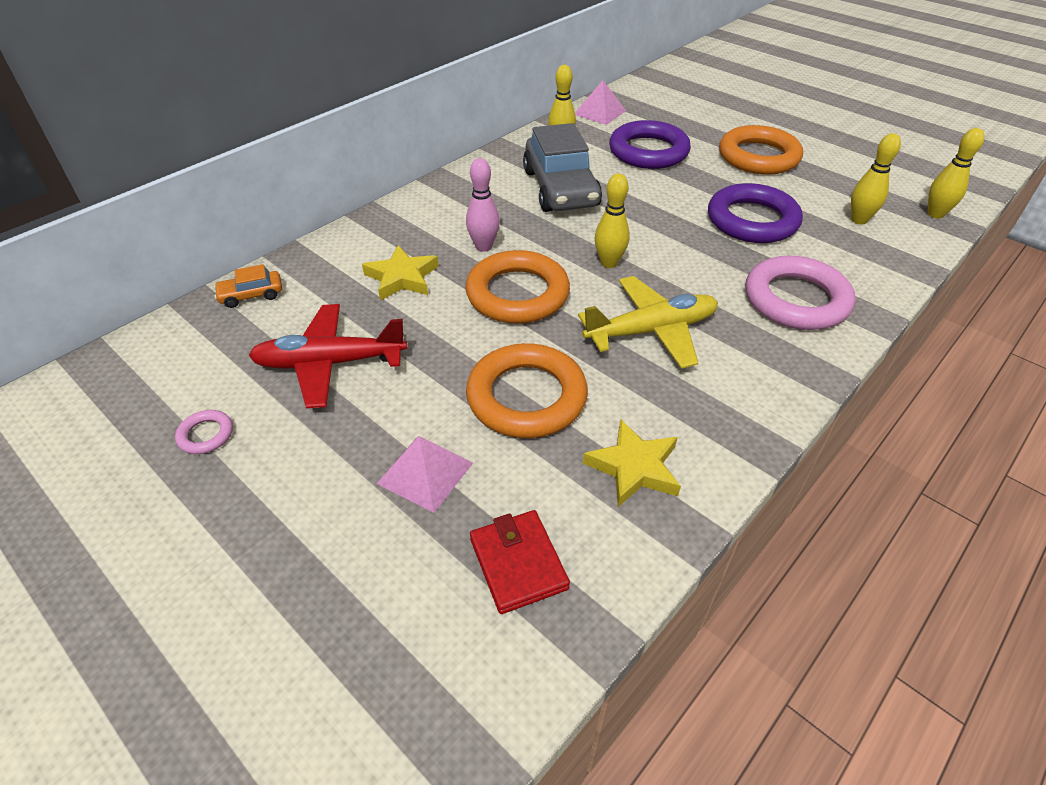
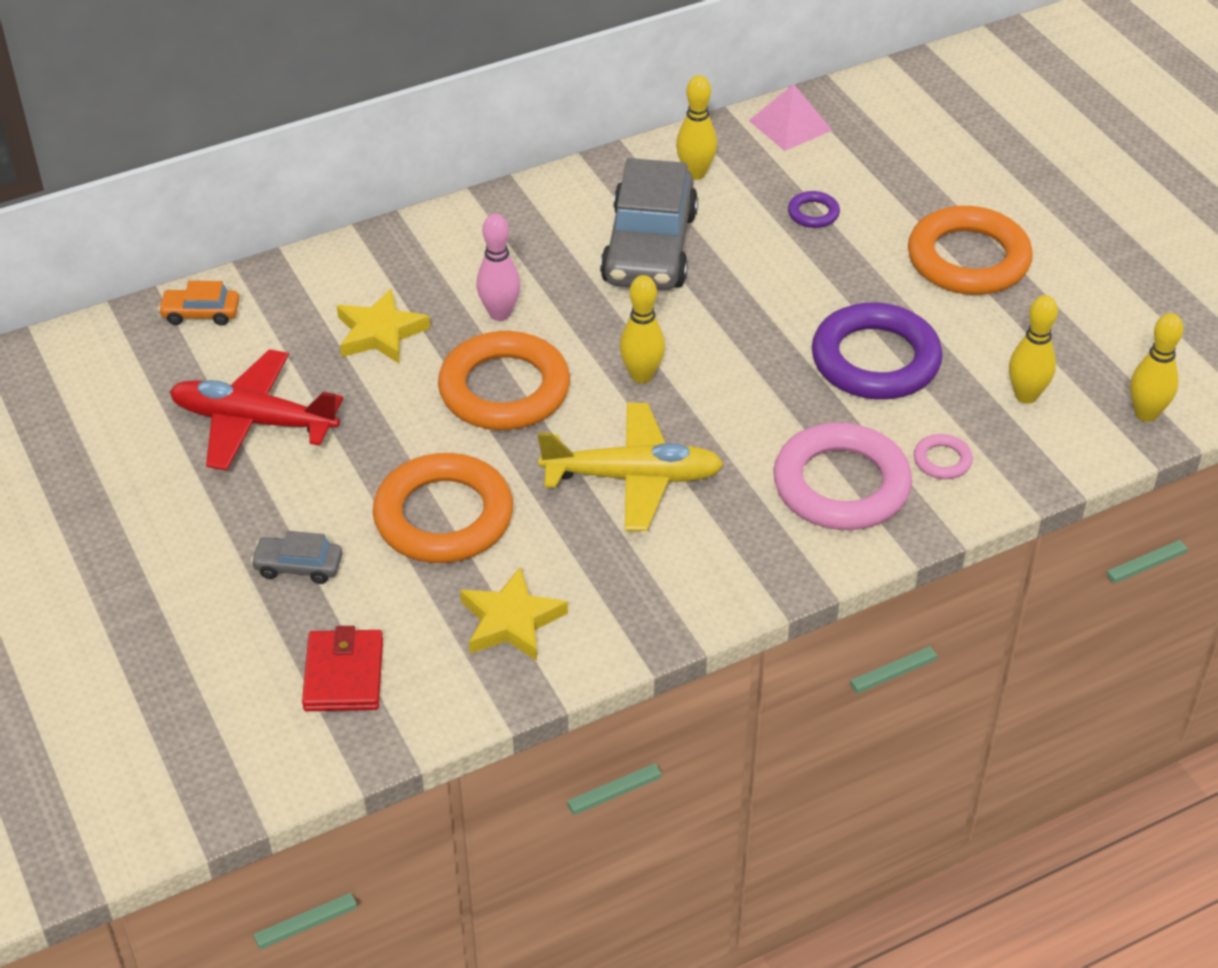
camera: 20 degrees right, 0 degrees up
(206, 435) = (102, 468): pink ring -> pink ring (942, 460)
(425, 473) = (298, 566): pink pyramid -> grey car
(648, 151) = (813, 213): purple ring -> purple ring, size x0.43

